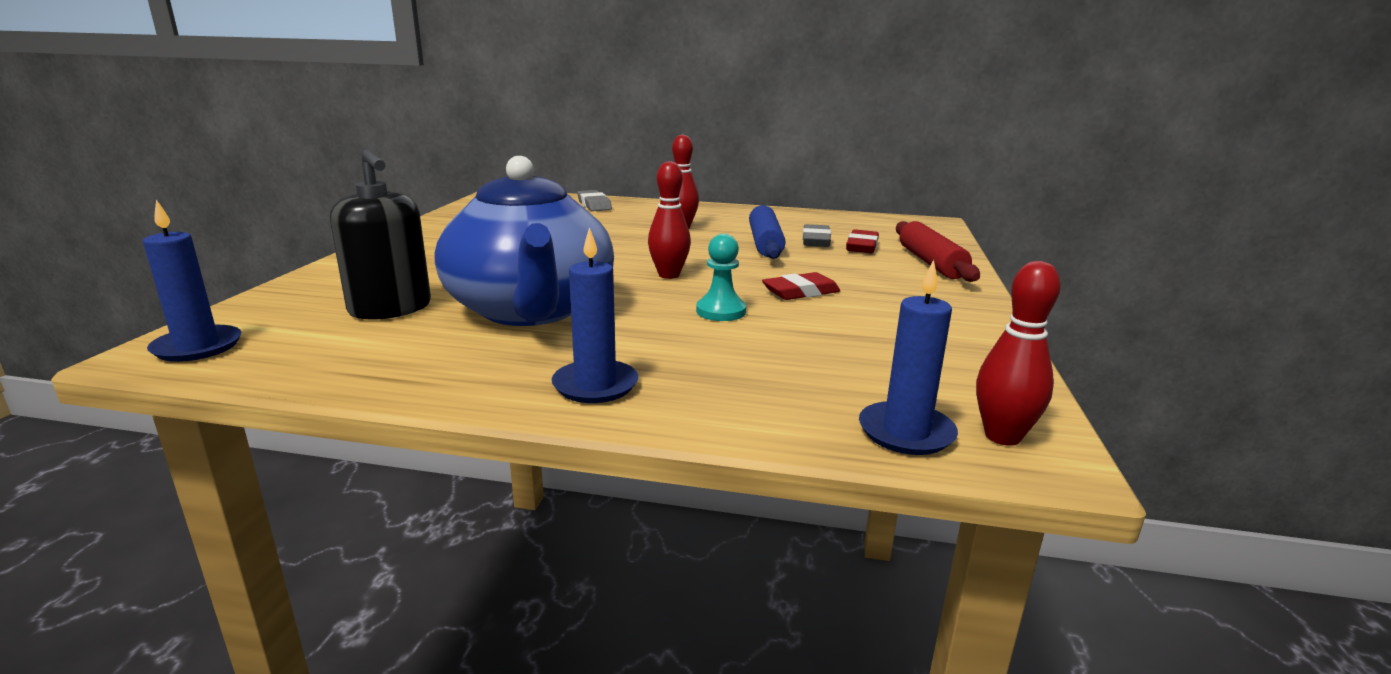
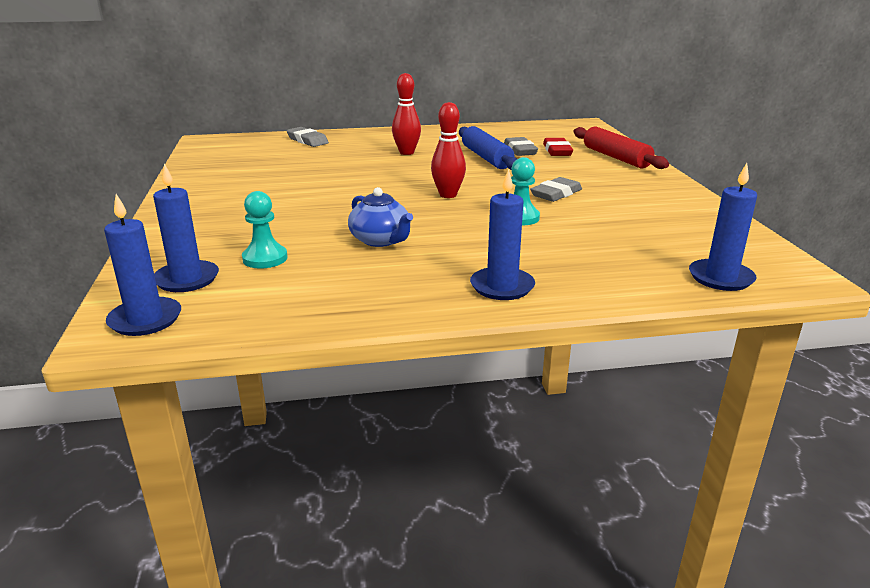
camera: 20 degrees left, 5 degrees up
(291, 315) = (187, 279): none -> blue candle
(390, 308) = (265, 258): black soap dispenser -> turquoise pawn
(531, 310) = (381, 240): blue teapot -> blue teapot, size x0.44
(800, 292) = (556, 194): red eraser -> grey eraser
(1002, 436) = (772, 269): red bowling pin -> none

